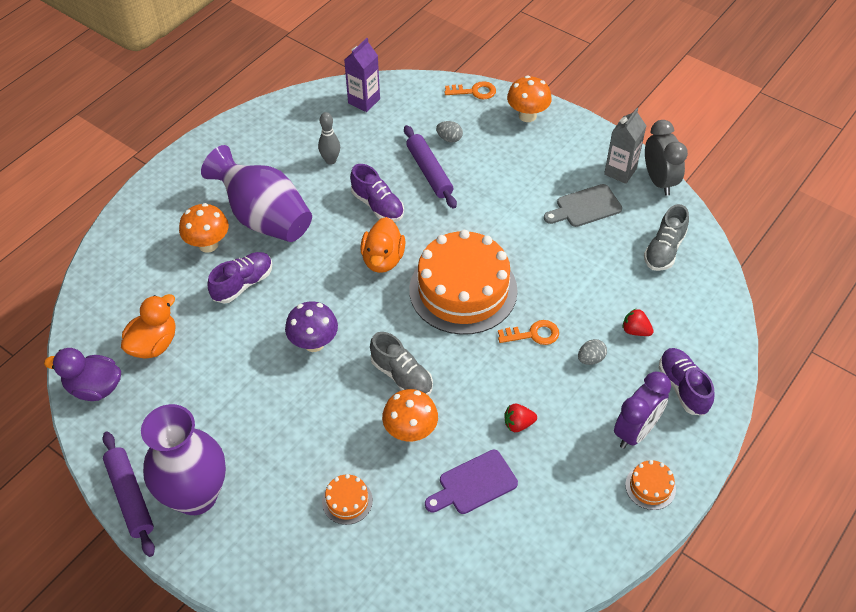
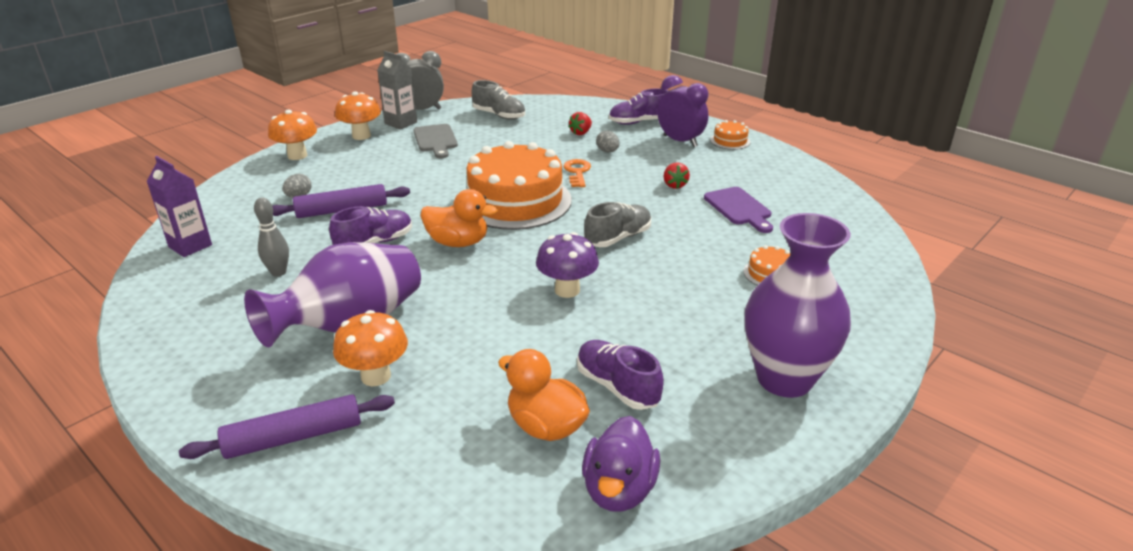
camera: 85 degrees left, 20 degrees down
(130, 497) = (798, 439): purple rolling pin -> purple rolling pin (294, 437)
(243, 284) = (460, 343): purple shoe -> purple shoe (617, 387)
(410, 431) = (685, 236): orange mushroom -> orange mushroom (361, 136)
(474, 91) = (237, 179): orange key -> none

